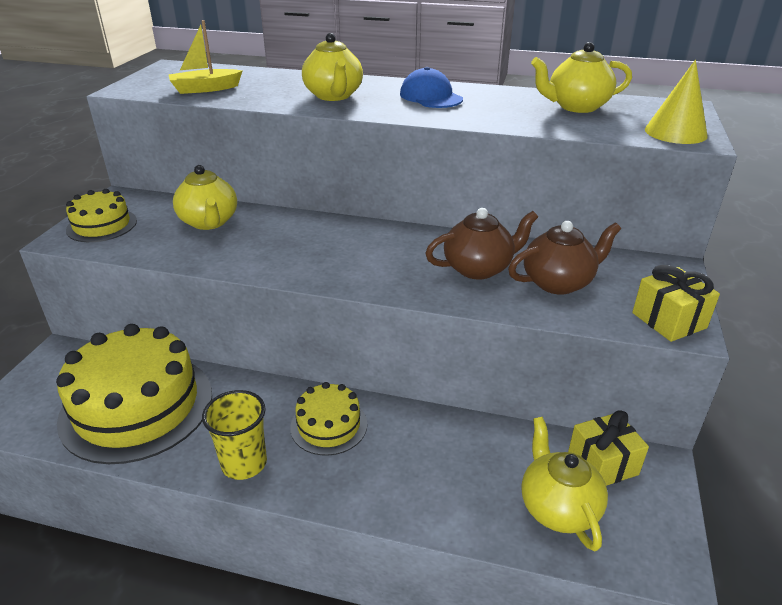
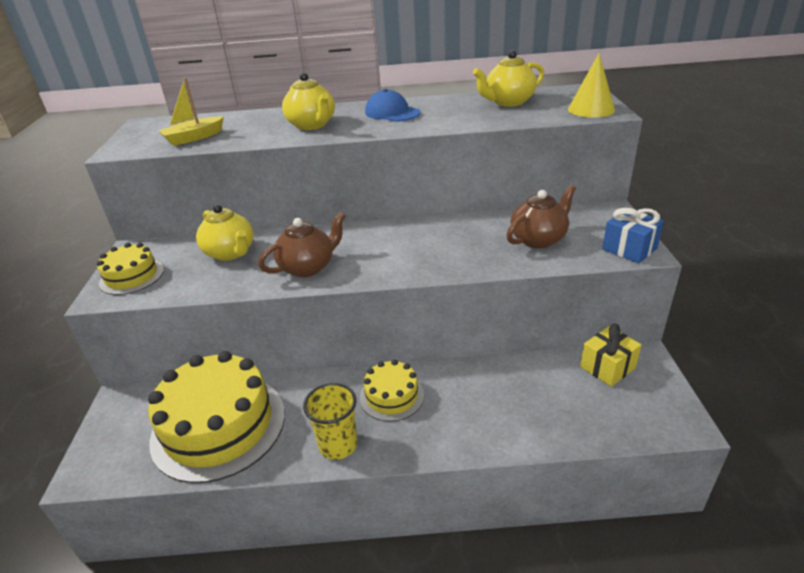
camera: 15 degrees left, 0 degrees up
(478, 268) = (474, 242): brown teapot -> brown teapot (308, 267)
(558, 508) = (592, 407): yellow teapot -> none
(669, 320) = (629, 249): yellow gift -> blue gift

